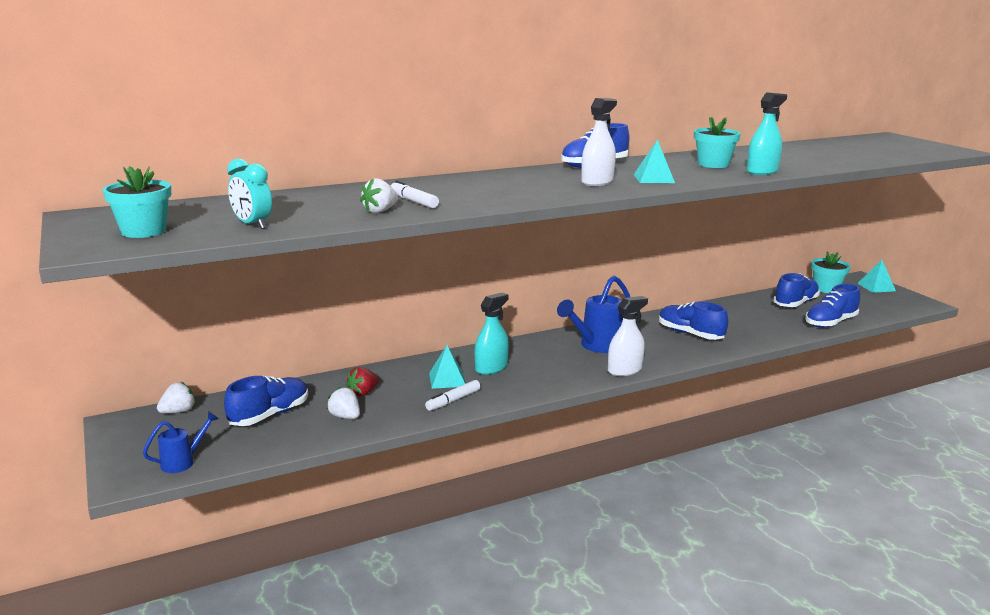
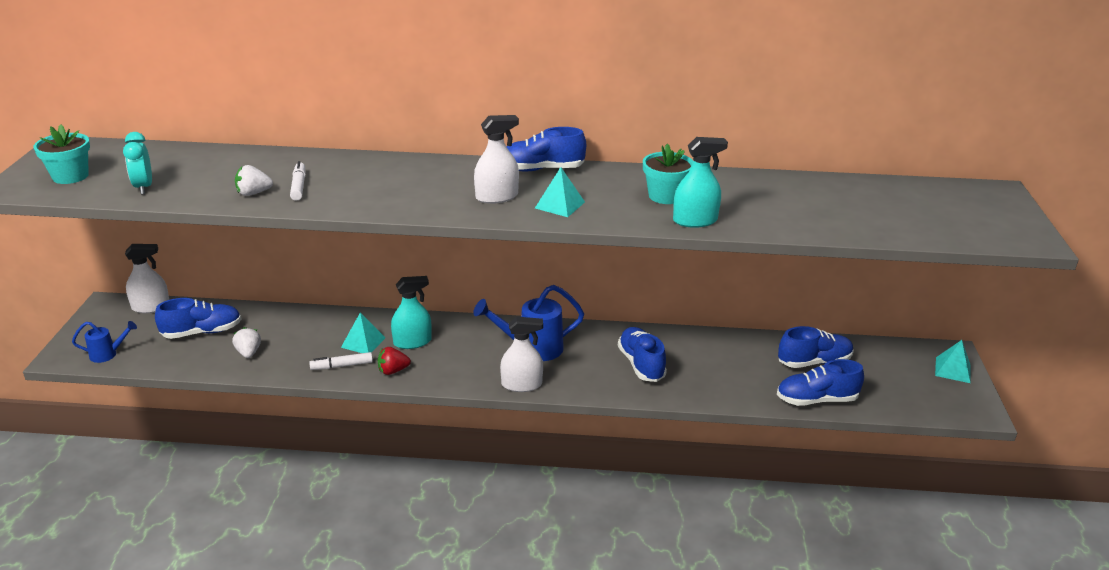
camera: 30 degrees right, 10 degrees up
(178, 411) = (151, 307): white strawberry -> white spray bottle
(363, 393) = (286, 334): red strawberry -> red strawberry (393, 371)
(826, 289) = (883, 353): turquoise flower pot -> none

